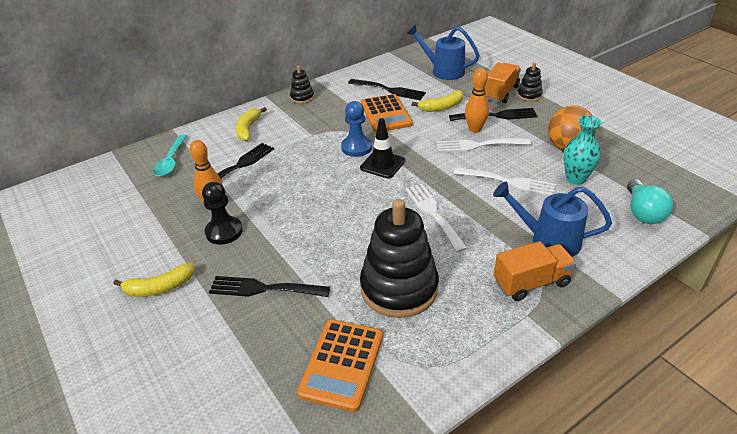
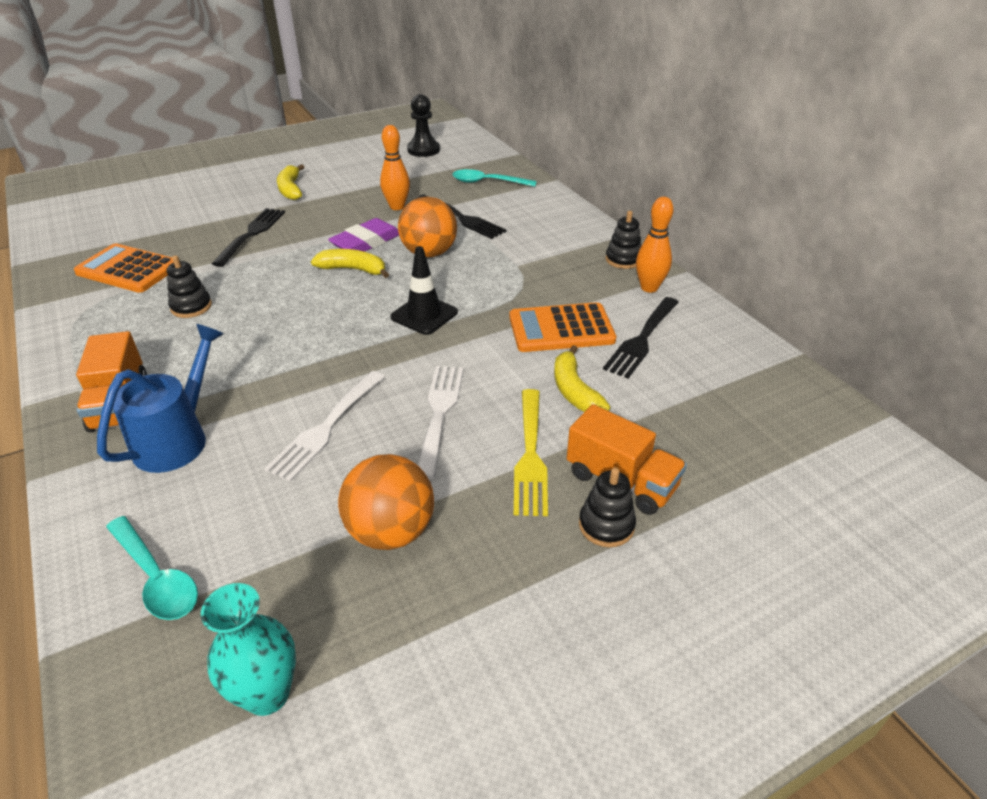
camera: 95 degrees right, 0 degrees up
(224, 231) = (348, 213): black pawn -> black pawn (423, 150)
(248, 129) = (544, 222): yellow banana -> yellow banana (353, 269)
(280, 210) = (366, 242): none -> purple eraser
(297, 174) = (429, 253): none -> orange ball
(356, 147) = (474, 297): blue pawn -> none
(399, 288) = (191, 307): black stacking toy -> black stacking toy, size x0.46
(433, 214) = (296, 345): white fork -> none
(443, 71) = (721, 413): blue watering can -> none
(475, 129) = (490, 418): orange bowling pin -> orange bowling pin (649, 288)
(497, 116) = (530, 456): black fork -> yellow fork
(575, 178) = (293, 513): turquoise vase -> turquoise vase (267, 694)
(643, 212) = (156, 577): turquoise light bulb -> turquoise spoon

